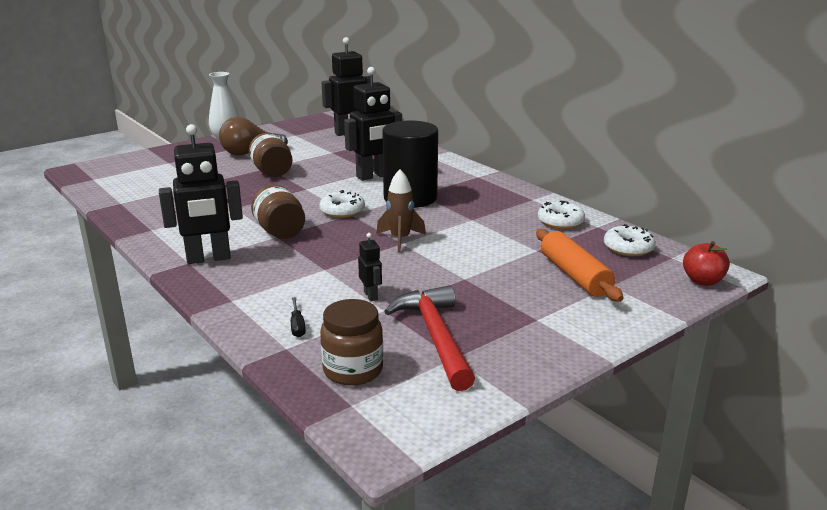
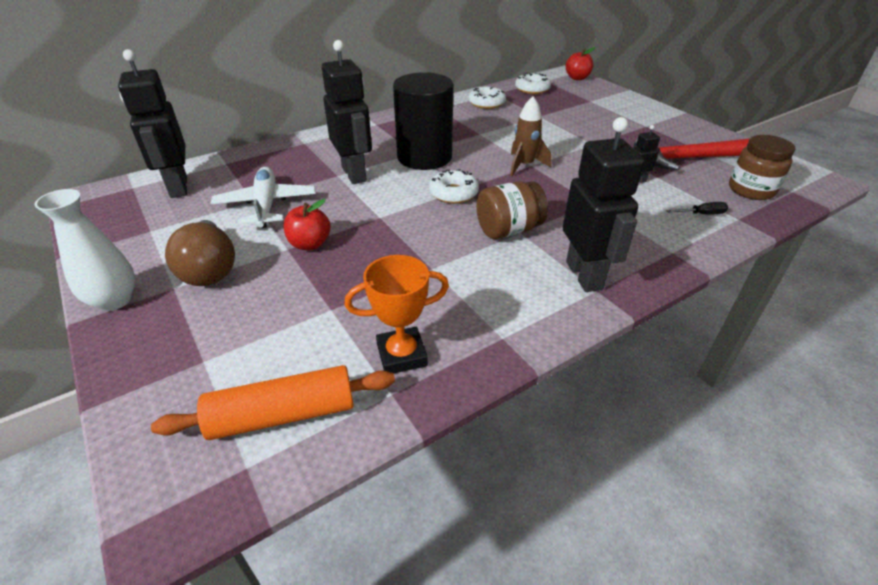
camera: 85 degrees left, 15 degrees up
(149, 203) = (402, 355): none -> orange trophy
(272, 172) = (310, 244): brown jar -> red apple
(325, 156) = (266, 205): none -> white plane
(574, 275) = (579, 109): orange rolling pin -> orange rolling pin (283, 415)

